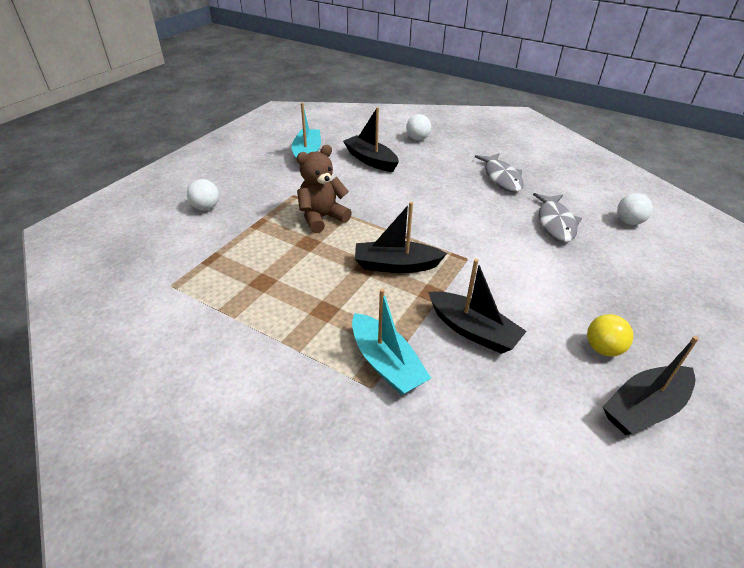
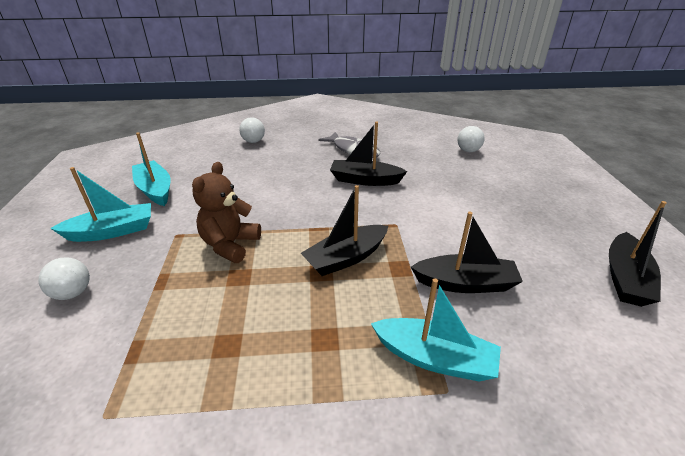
camera: 35 degrees left, 5 degrees down
(256, 175) = (112, 231): none -> turquoise boat
(371, 160) = (228, 173): black boat -> black boat (365, 180)
(555, 223) = (426, 169): grey fish -> none
(603, 349) = (556, 248): yellow ball -> none

